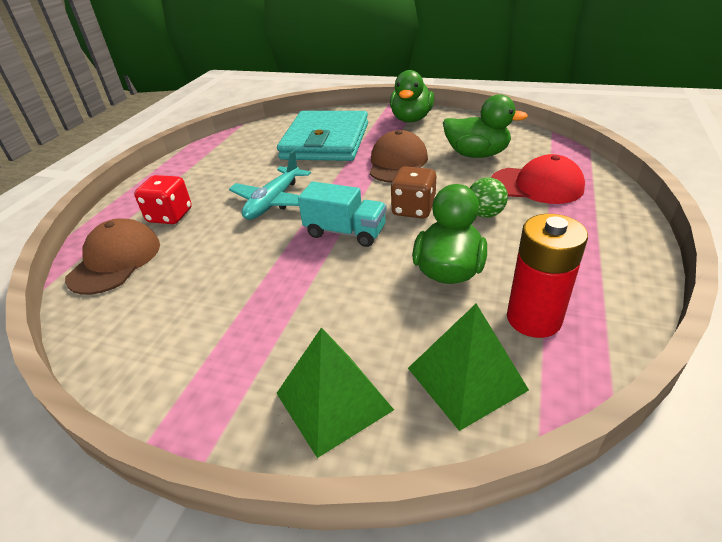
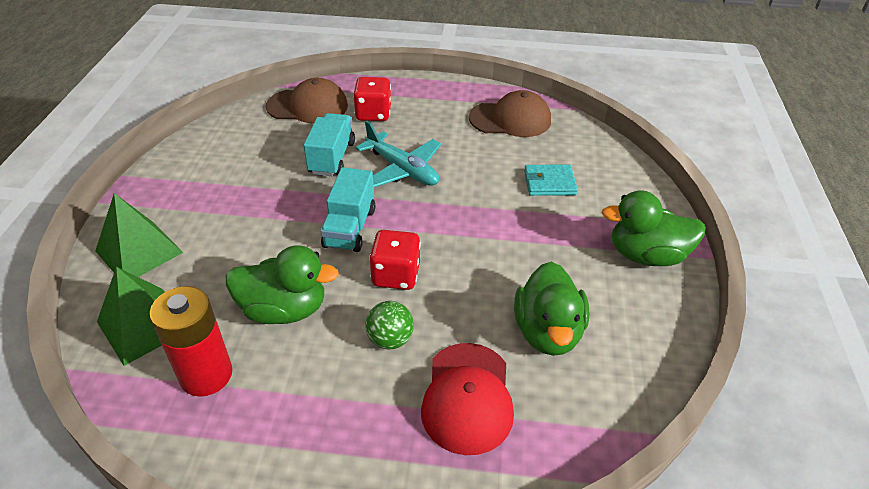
camera: 75 degrees right, 5 degrees up
(229, 243) = (332, 158): none -> turquoise truck
(274, 202) = (402, 170): turquoise plane -> turquoise plane turned 150 degrees counterclockwise
(326, 141) = (549, 183): turquoise wallet -> turquoise wallet, size x0.43
(398, 163) = (505, 253): brown cap -> brown cap (510, 119)
(413, 209) = (396, 275): brown dice -> red dice

